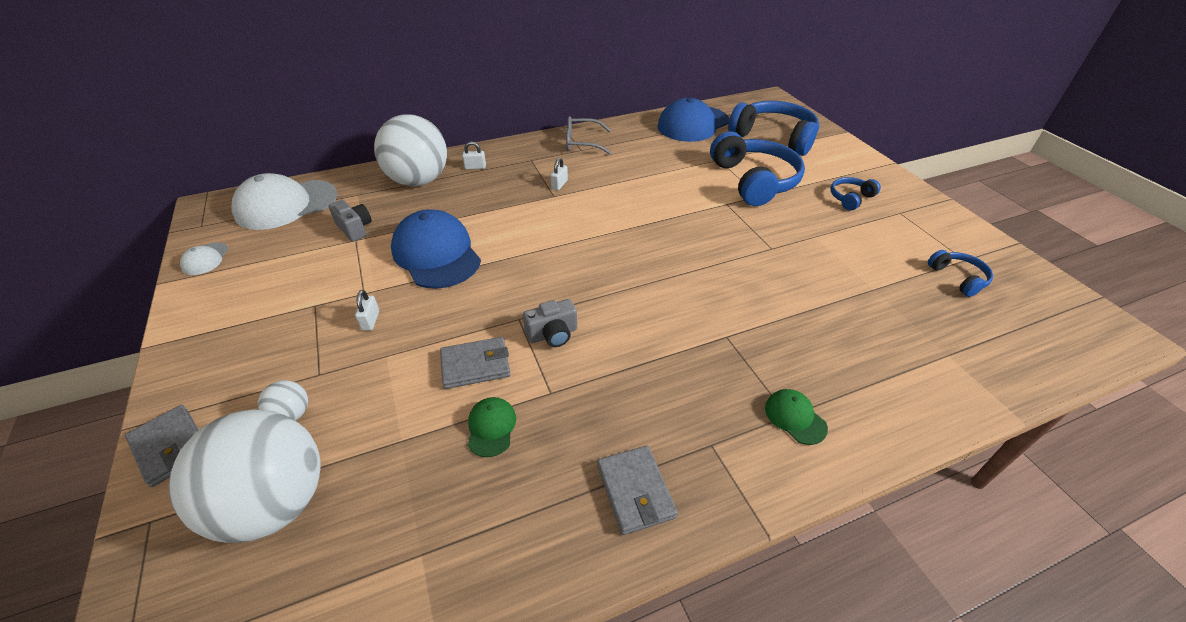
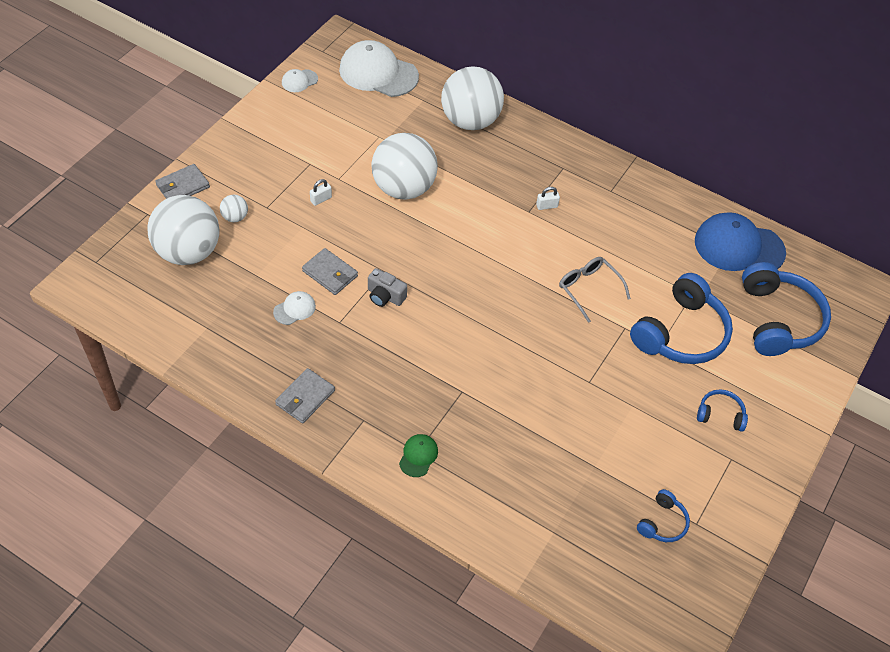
camera: 50 degrees right, 10 degrees up
(171, 447) = (183, 186): grey wallet -> grey wallet turned 45 degrees clockwise
(355, 229) = (388, 127): grey camera -> none
(436, 254) = (403, 188): blue cap -> white ball
(475, 167) = (519, 141): white padlock -> none
(491, 427) = (294, 309): green cap -> white cap
(582, 143) = (622, 185): grey glasses -> grey glasses (588, 289)

